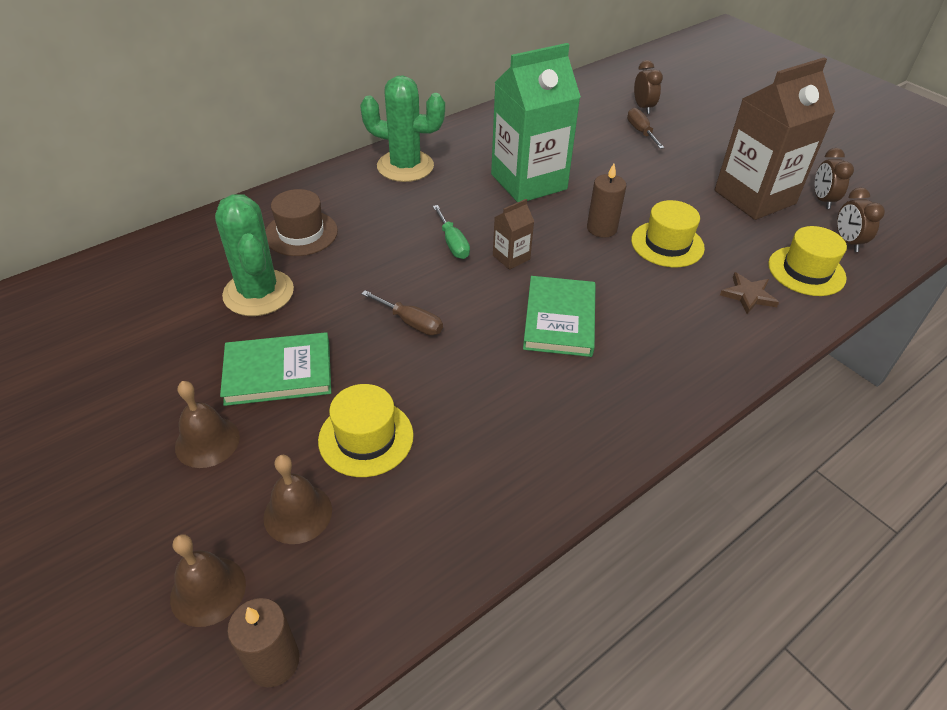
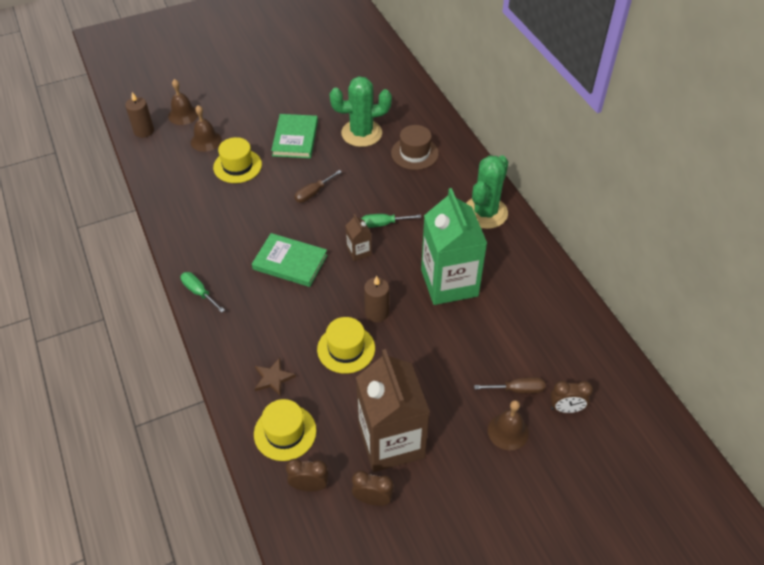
camera: 105 degrees right, 5 degrees up
(207, 441) = (260, 114): brown bell -> brown bell (508, 431)
(666, 408) = (199, 292): none -> green screwdriver

